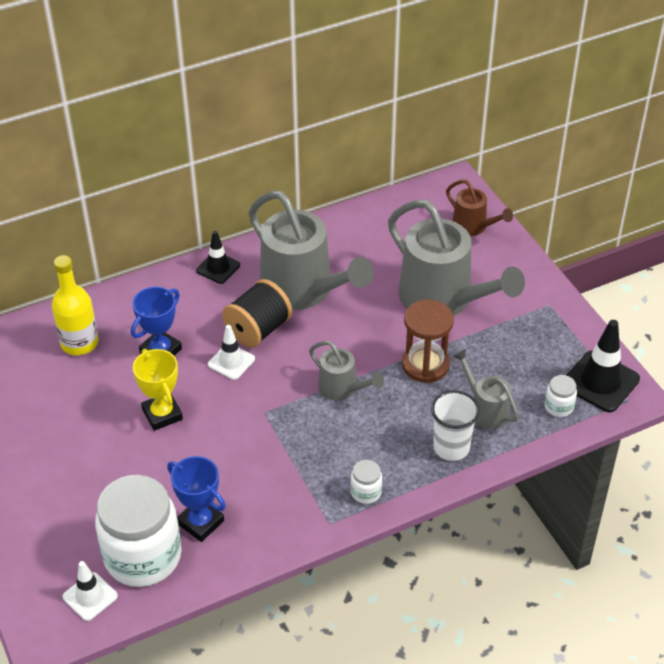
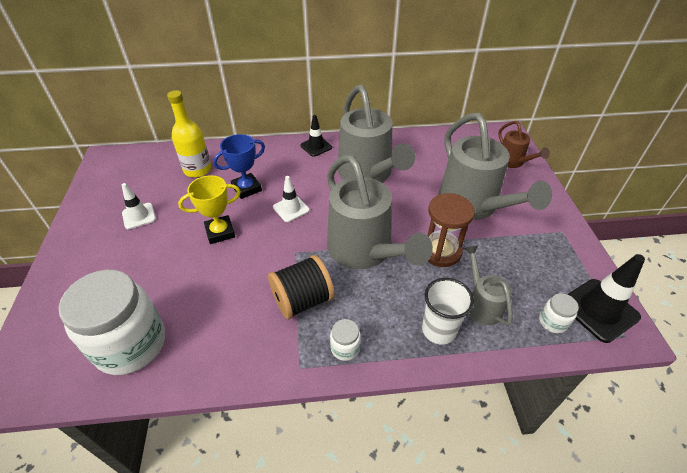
camera: 20 degrees right, 0 degrees up
(90, 596) = (66, 367): white traffic cone -> white traffic cone (139, 216)
(162, 414) = (220, 232): yellow trophy -> yellow trophy turned 75 degrees clockwise
(200, 522) = (194, 329): blue trophy -> none
(258, 329) = (322, 192): black spool -> black spool (302, 300)
(343, 389) = (365, 252): grey watering can -> grey watering can, size x2.00

